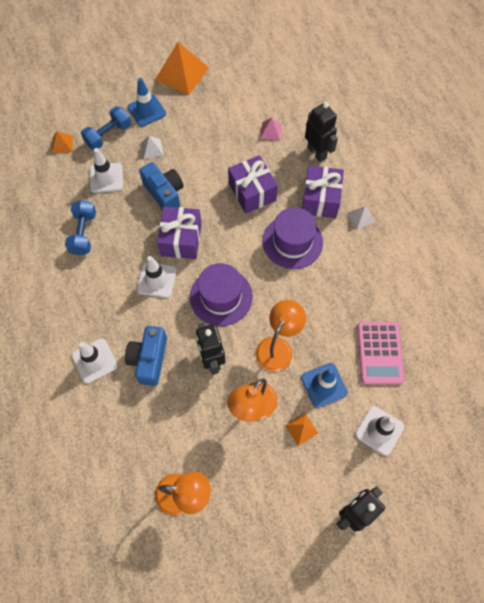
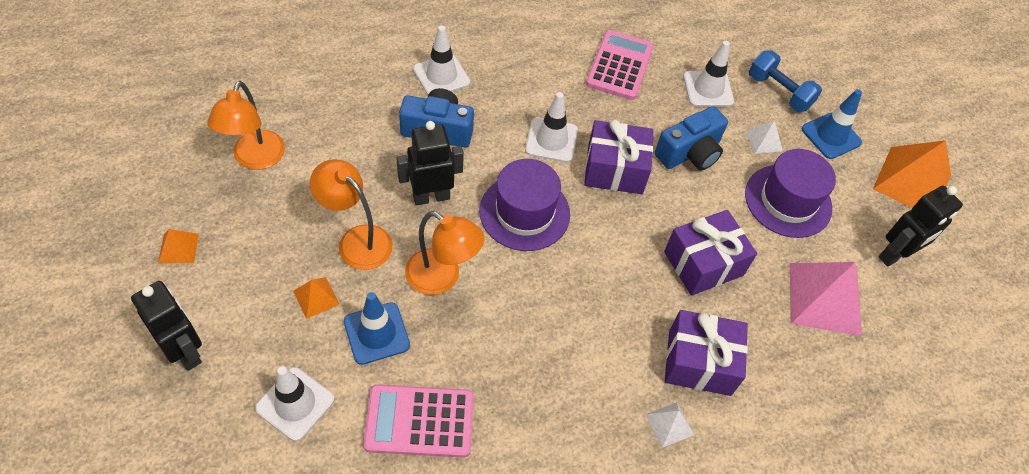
camera: 85 degrees right, 10 degrees down
(62, 144) = (756, 44): orange pyramid -> orange pyramid (178, 248)
(83, 233) = (619, 66): blue dumbbell -> pink calculator
(270, 131) = (825, 299): pink pyramid -> pink pyramid, size x2.10
(292, 241) = (617, 313): purple hat -> purple hat (788, 201)
(317, 152) = (793, 366): black robot -> black robot (895, 255)

